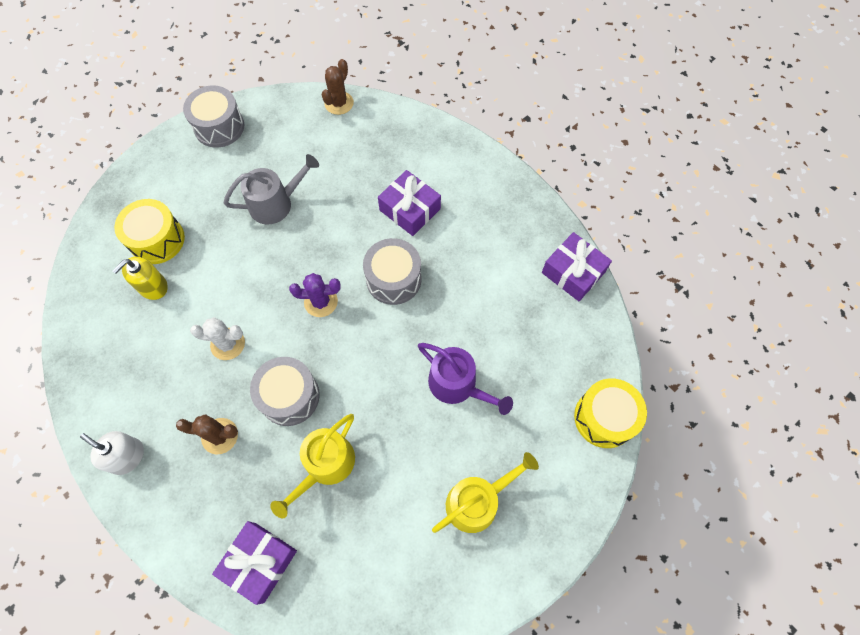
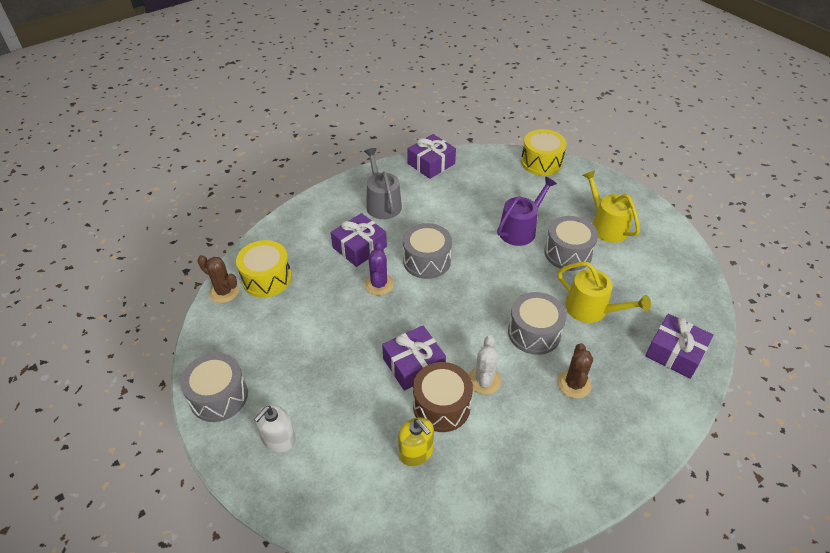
camera: 85 degrees left, 20 degrees down
(127, 456) = (601, 461): white soap dispenser -> white soap dispenser (278, 439)
(157, 240) = (358, 451): yellow drum -> yellow drum (267, 278)
(200, 305) = (441, 406): none -> brown drum
(249, 277) = (413, 364): none -> purple gift
(276, 203) = (333, 343): grey watering can -> grey watering can (382, 203)
(321, 302) = (444, 310): purple cactus -> purple cactus (379, 284)
(419, 443) = (568, 253): none -> grey drum

